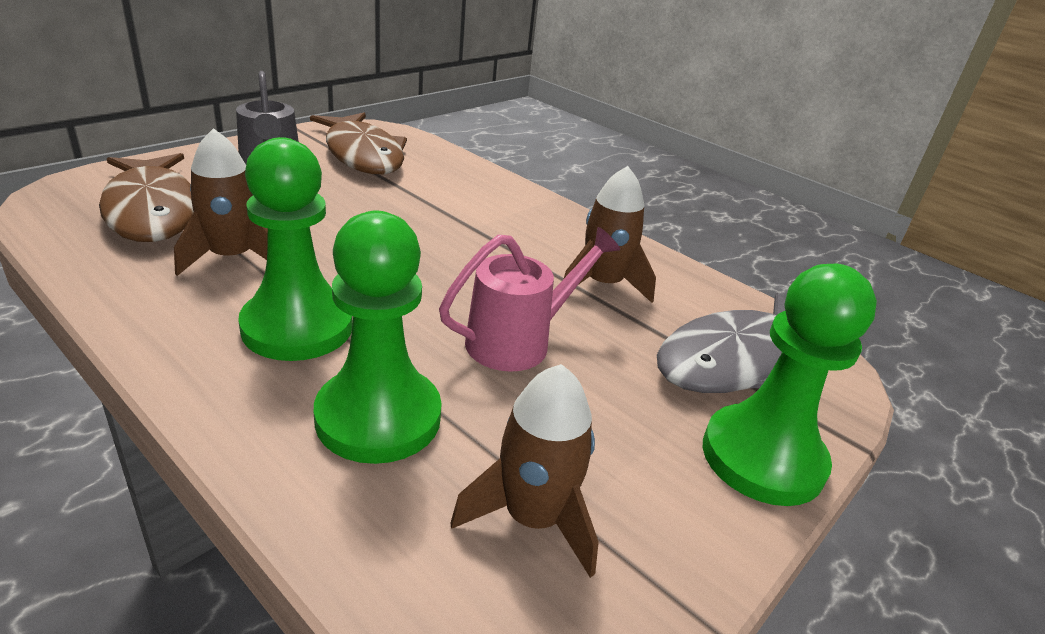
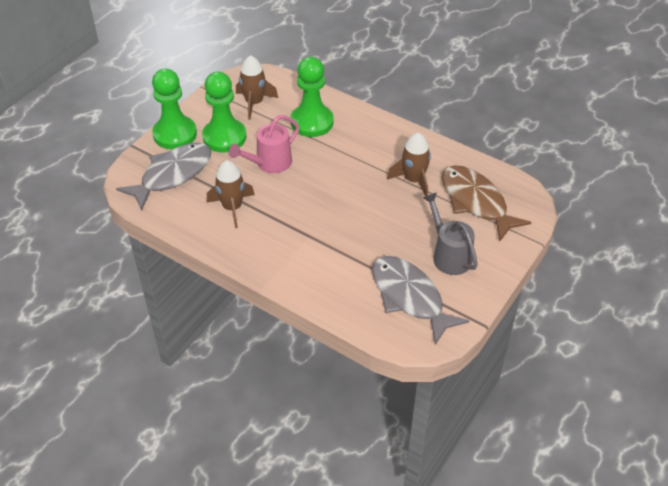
camera: 175 degrees right, 15 degrees up
(297, 327) = (360, 150): green pawn -> green pawn (224, 137)
(363, 155) = (409, 297): brown fish -> grey fish

